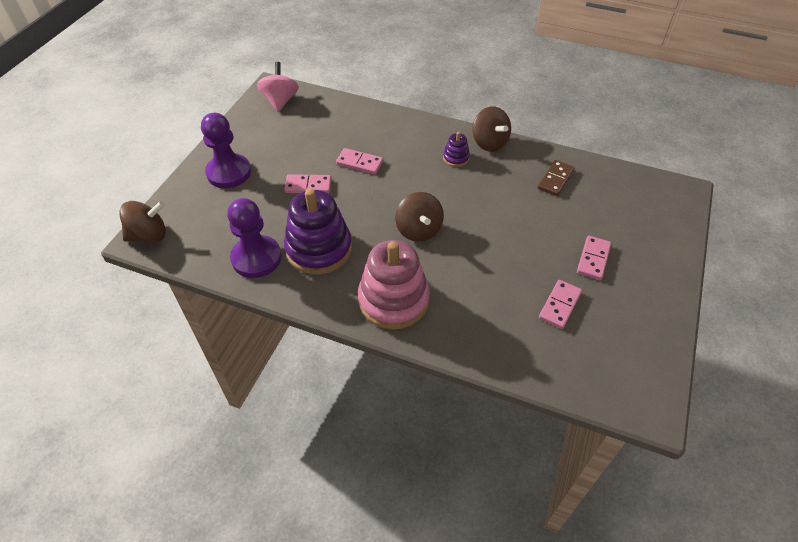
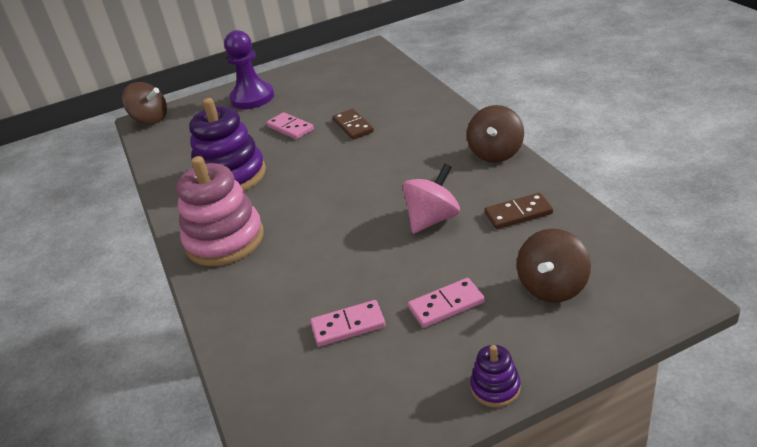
camera: 50 degrees right, 15 degrees down
(256, 258) = (185, 163): purple pawn -> none
(280, 101) = (360, 59): pink spinning top -> pink spinning top (433, 219)
(359, 163) = (353, 126): pink domino -> brown domino
(418, 230) = (322, 198): brown spinning top -> brown spinning top (553, 287)
(456, 158) = (442, 154): purple stacking toy -> purple stacking toy (495, 388)

